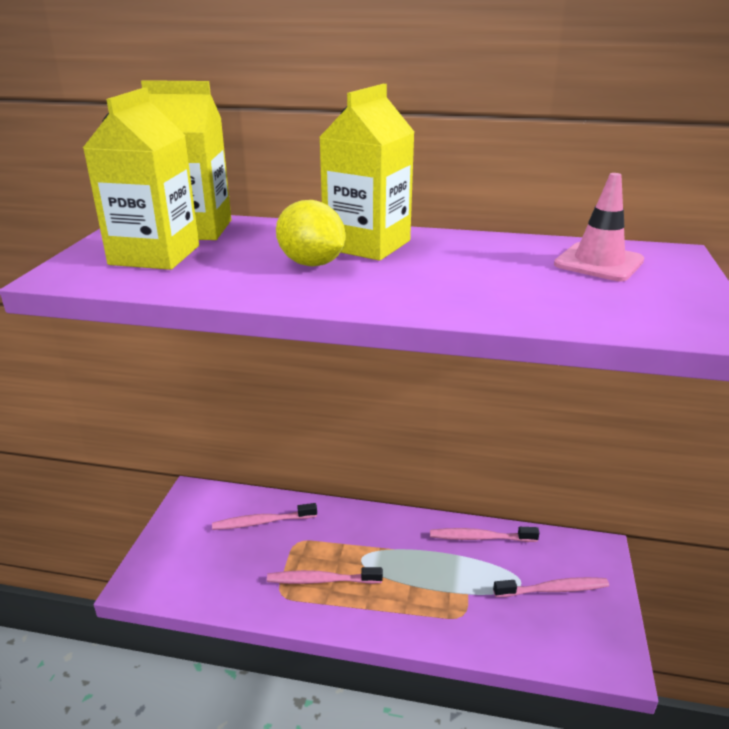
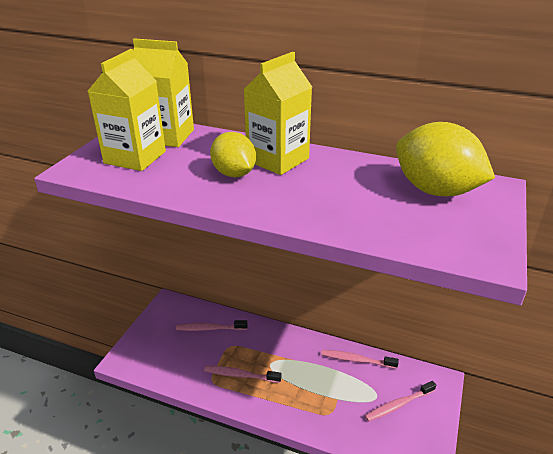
camera: 10 degrees right, 5 degrees up
(553, 589) = (398, 405): pink toothbrush -> pink toothbrush turned 150 degrees clockwise
(598, 263) = (435, 190): pink traffic cone -> yellow lemon

